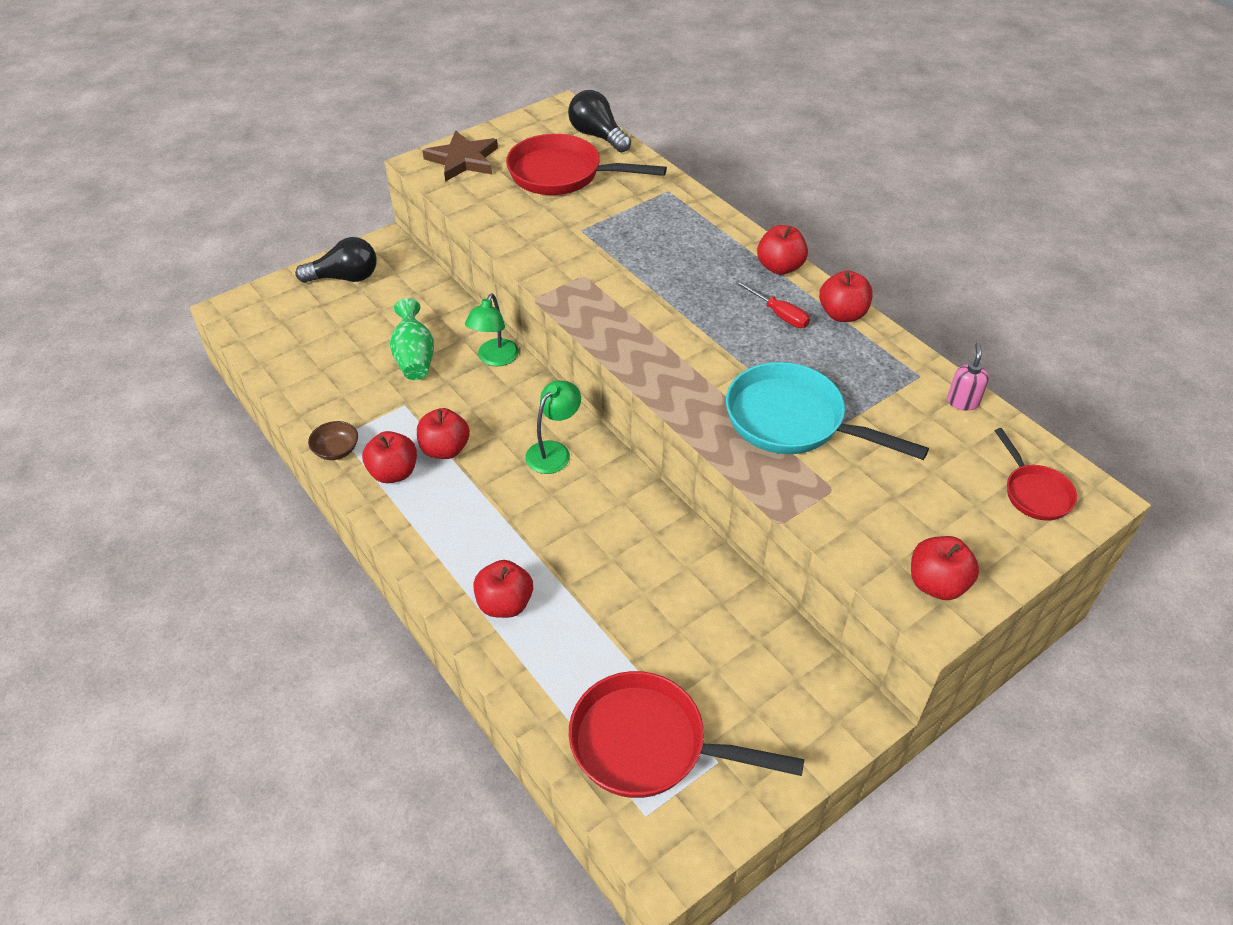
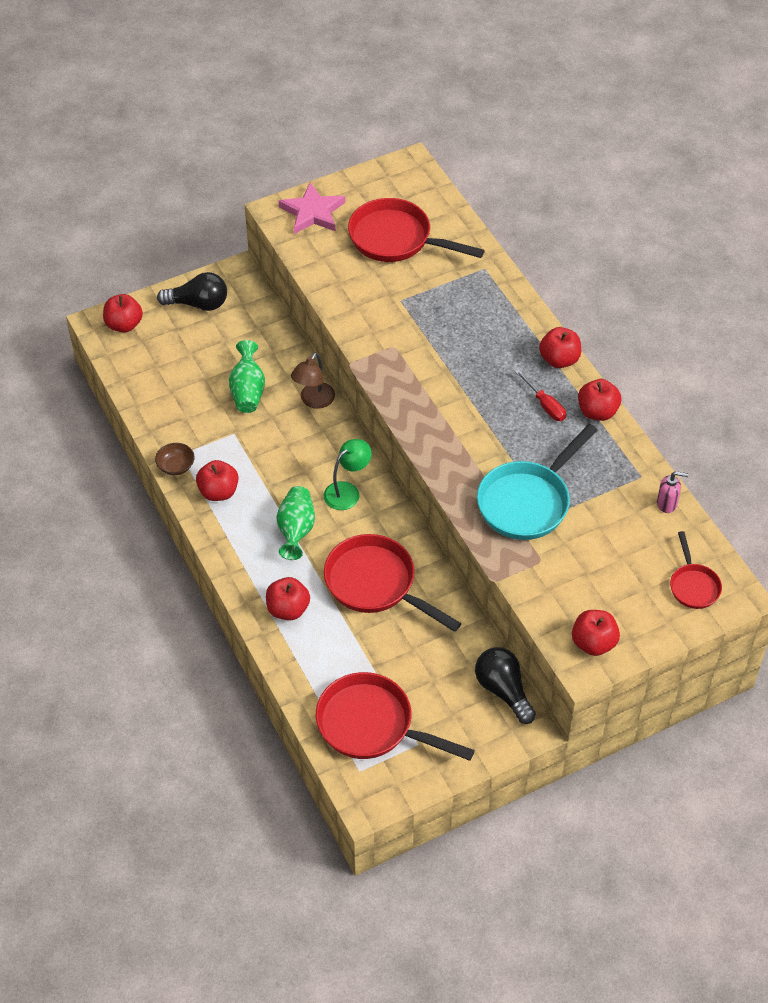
camera: 10 degrees right, 5 degrees up
(445, 449) = (261, 477): red apple -> red apple (124, 325)
(463, 160) = (312, 212): brown star -> pink star
(495, 359) = (314, 401): green lamp -> brown lamp
(498, 505) = (296, 530): none -> green vase
(597, 136) = (436, 200): black light bulb -> black light bulb (503, 690)
(612, 556) = (376, 584): none -> red pan
(793, 421) = (528, 502): turquoise pan -> turquoise pan turned 90 degrees counterclockwise
(962, 402) = (667, 503): pink soap dispenser -> pink soap dispenser turned 75 degrees clockwise

